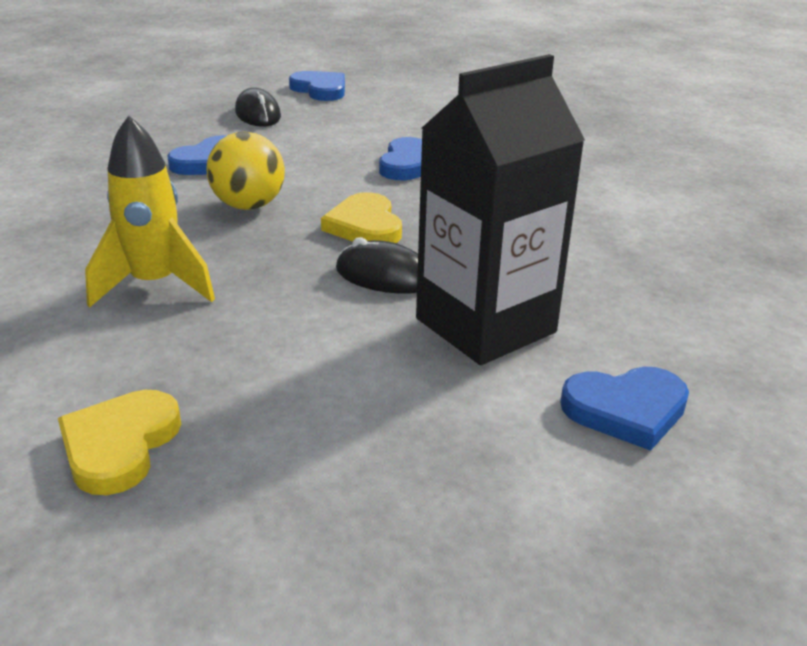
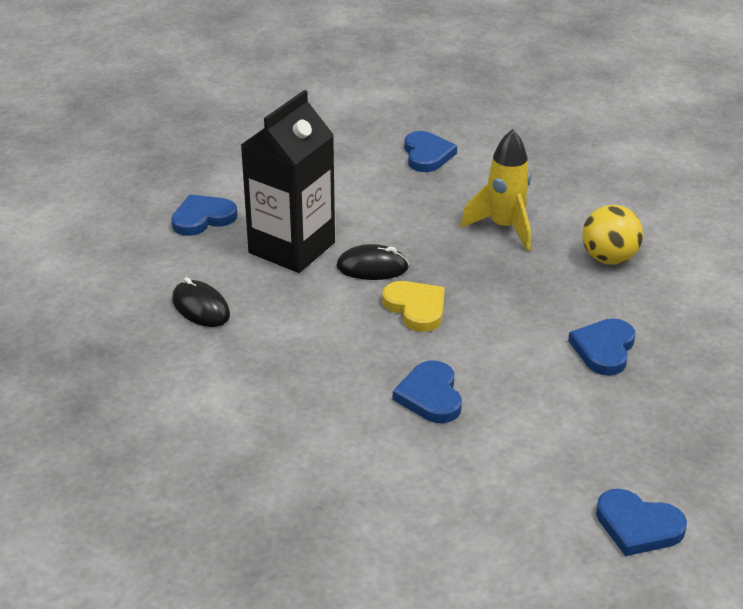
camera: 160 degrees right, 5 degrees up
(120, 445) = (427, 155): yellow heart -> blue heart
(248, 206) = (518, 306): yellow ball -> yellow ball (608, 258)
(258, 114) = (648, 443): black mouse -> black mouse (201, 308)

